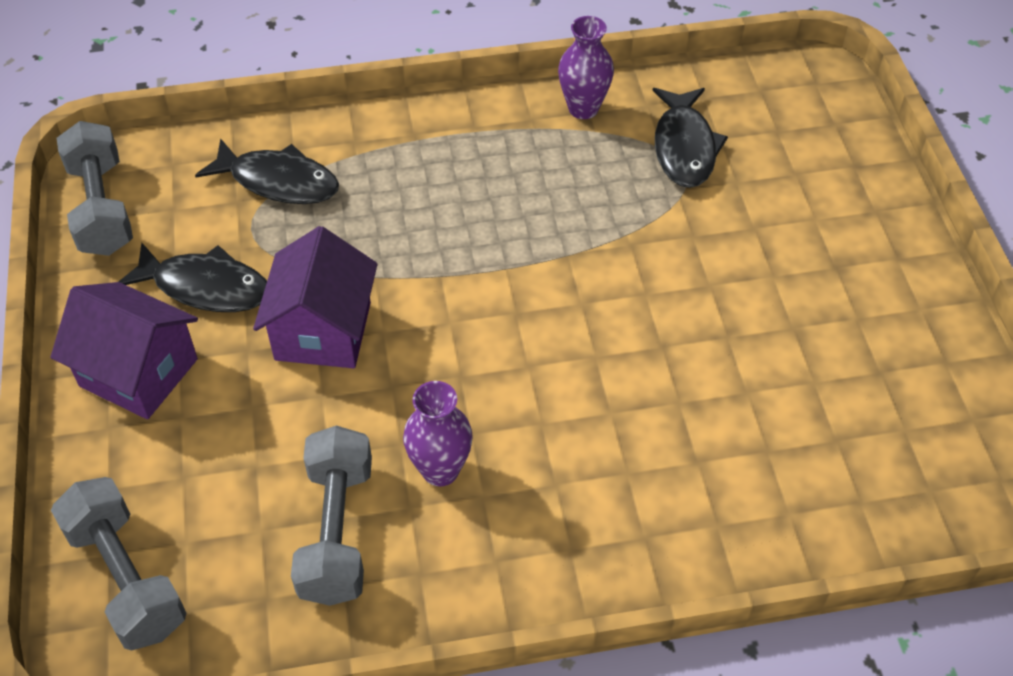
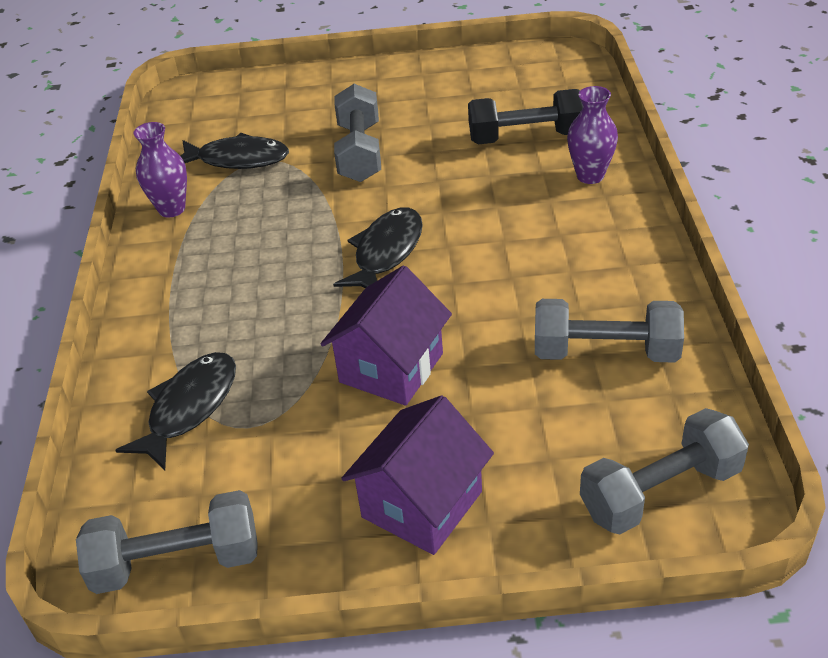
camera: 80 degrees left, 10 degrees down
(205, 287) = (319, 458): black fish -> black fish (386, 252)
(323, 331) = (391, 368): purple house -> purple house turned 75 degrees counterclockwise
(440, 470) = (546, 293): purple vase -> purple vase (590, 176)
(713, 260) = (360, 152): none -> grey dumbbell
(774, 441) = (526, 137): none -> black dumbbell

